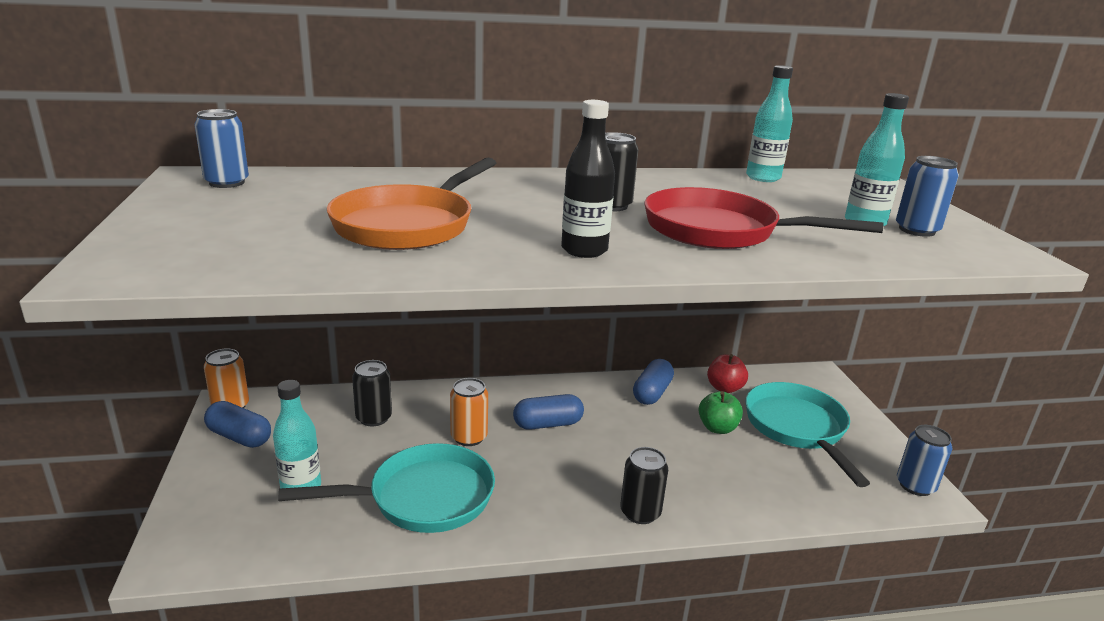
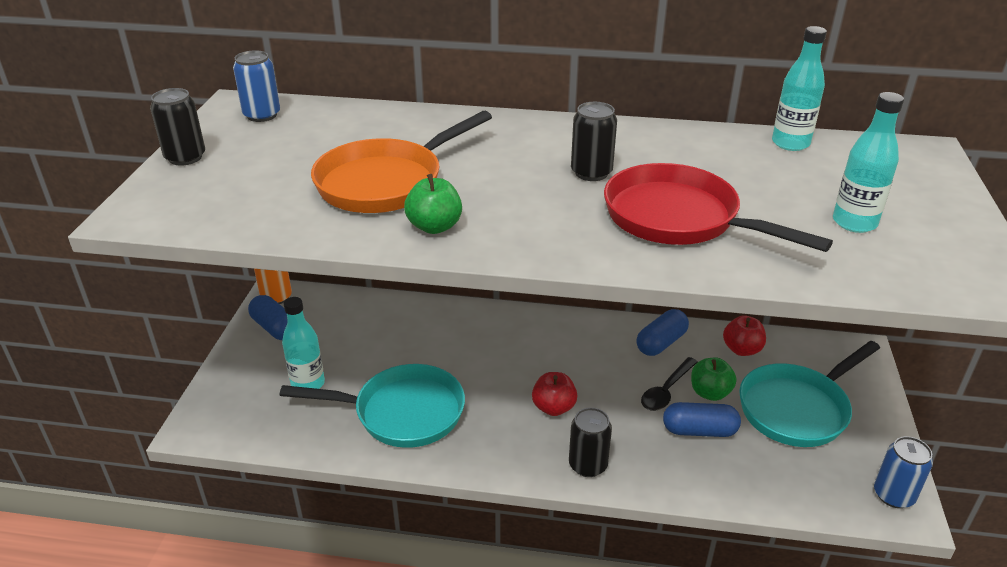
camera: 20 degrees right, 10 degrees up
(374, 418) = (389, 327): black can -> black can (185, 157)
(469, 437) = (464, 361): orange can -> none
(488, 254) = (434, 227): none -> green apple
(548, 424) = (542, 360): blue capsule -> blue capsule (699, 431)
(580, 465) = (553, 407): none -> red apple
(584, 250) = (525, 230): black bottle -> none
(678, 433) = (666, 391): none -> black spoon
(798, 428) = (797, 408): turquoise pan -> turquoise pan turned 135 degrees counterclockwise
(917, 230) = (909, 239): blue can -> none

